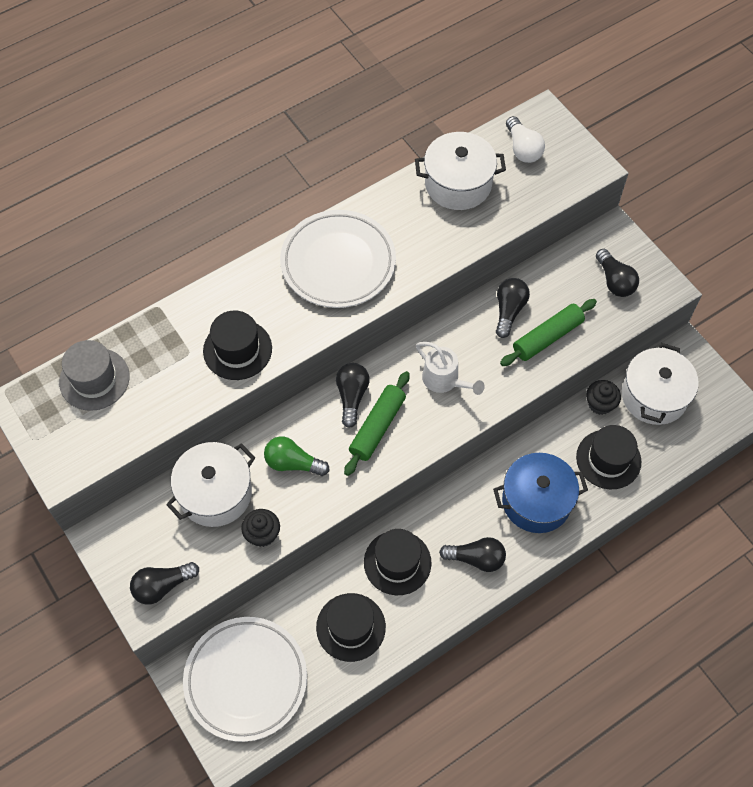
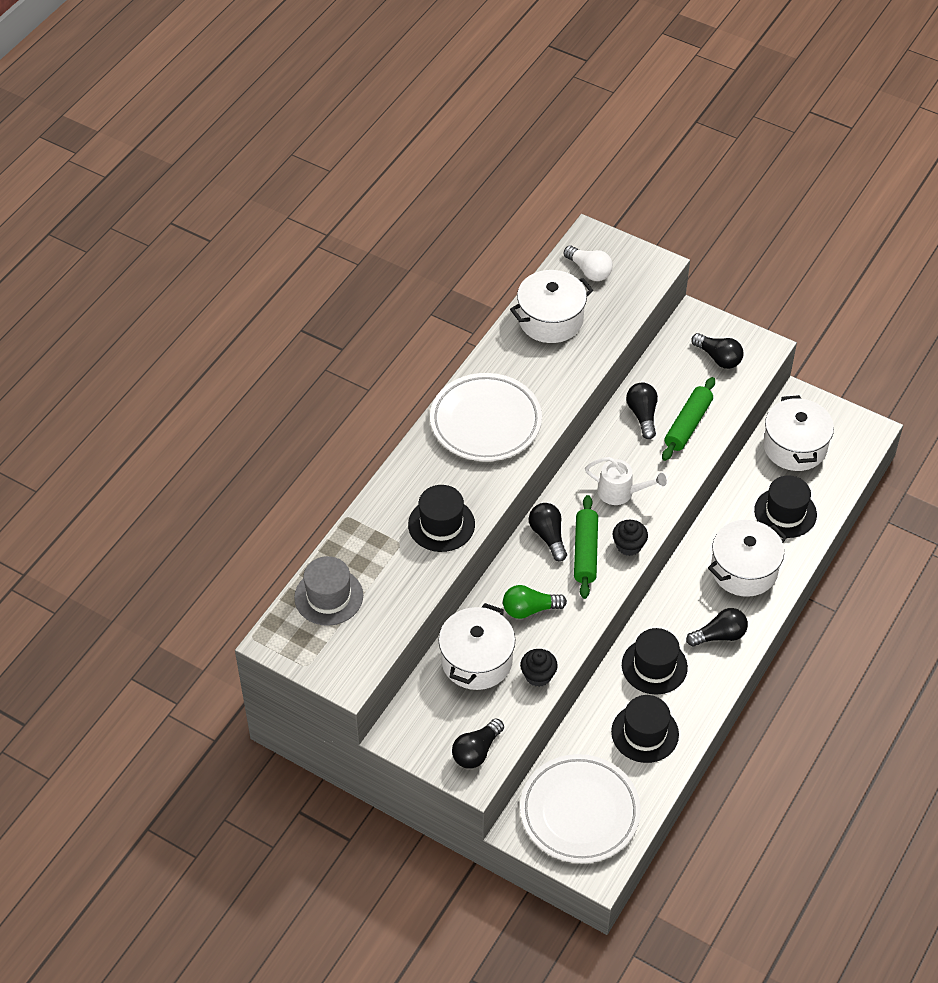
camera: 25 degrees left, 10 degrees down
(536, 501) = (744, 570): blue pot -> white pot
(600, 404) = (753, 470): black cupcake -> black cupcake (629, 545)

